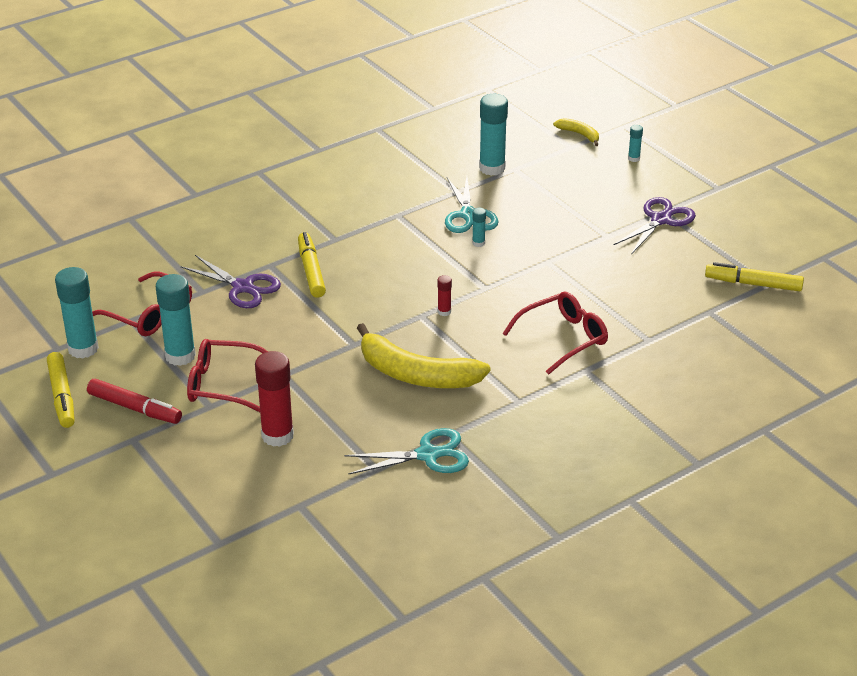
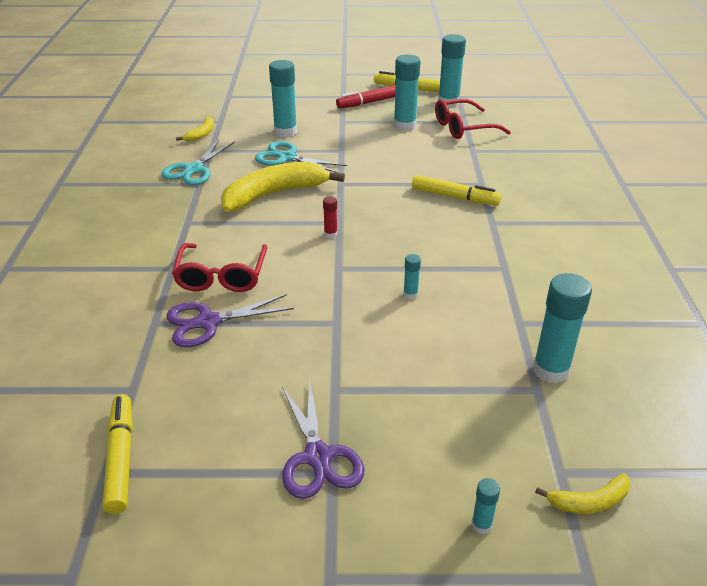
camera: 125 degrees right, 0 degrees up
(223, 384) = (357, 130): red glasses -> none
(243, 287) = (461, 165): purple scissors -> purple scissors (208, 322)
(277, 435) = (285, 132): red glue stick -> turquoise glue stick
(347, 499) = (201, 134): none -> yellow banana
(468, 215) = (465, 310): turquoise scissors -> turquoise scissors (287, 158)
(753, 284) = (121, 458): yellow marker -> yellow marker turned 60 degrees counterclockwise

